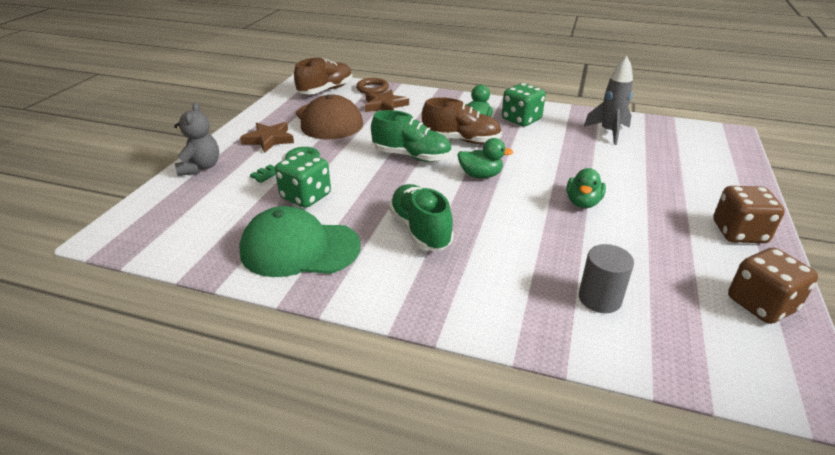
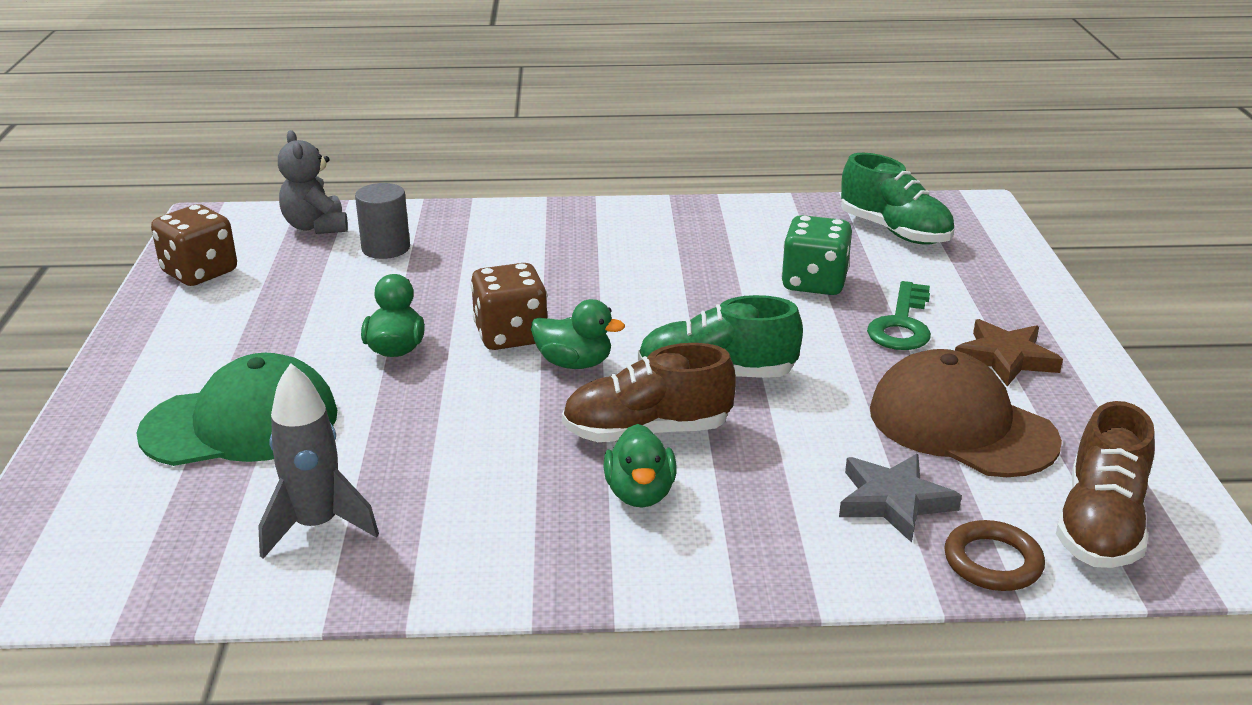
camera: 160 degrees right, 5 degrees down
(200, 167) = (1026, 292): grey teddy bear -> grey teddy bear (316, 226)
(299, 248) = (750, 232): green cap -> green cap (241, 423)
(385, 105) = (893, 501): brown star -> grey star
(420, 230) = (621, 273): green shoe -> green shoe (894, 231)
(480, 175) = (574, 363): green duck -> green duck turned 150 degrees counterclockwise
(521, 120) = (535, 524): green dice -> none
(739, 233) = (164, 347): brown dice -> brown dice (511, 335)

